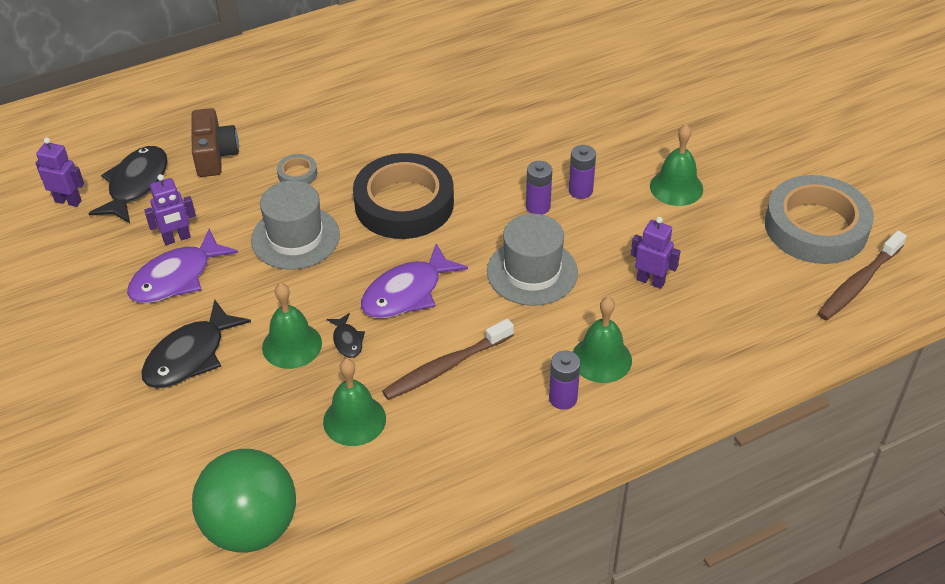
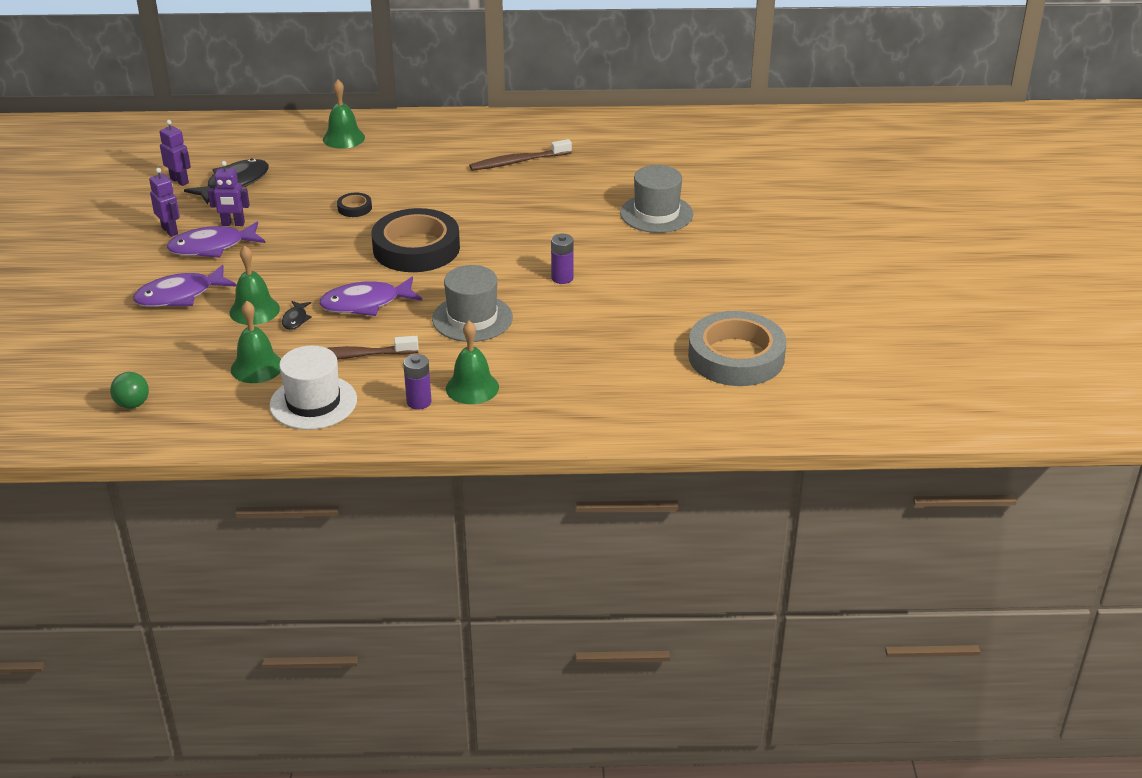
camera: 25 degrees right, 10 degrees down
(190, 356) = (180, 295): black fish -> purple fish
(215, 155) = (305, 180): brown camera -> none
(251, 527) = (132, 404): green ball -> green ball, size x0.46
(295, 237) = (316, 247): grey hat -> grey hat (656, 213)
(297, 174) = (354, 208): grey tape -> black tape
(453, 443) = (313, 402): none -> white hat
(538, 207) = (517, 279): purple battery -> none
(650, 281) = (560, 351): purple robot -> purple robot (170, 231)
(676, 187) = (643, 297): green bell -> green bell (343, 138)
(858, 283) = (733, 404): brown toothbrush -> brown toothbrush (518, 162)

